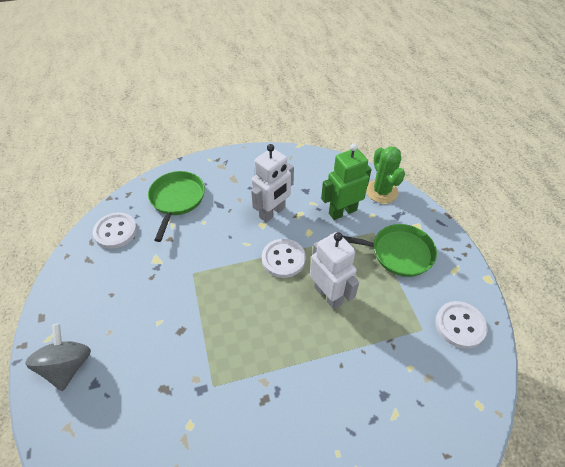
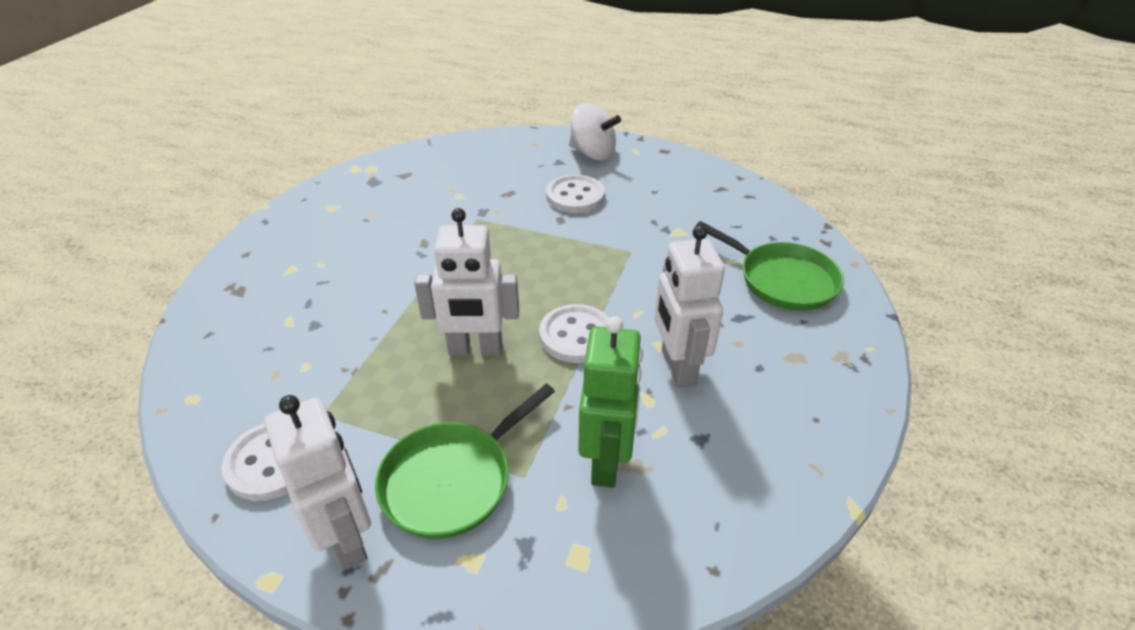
camera: 125 degrees right, 10 degrees down
(68, 366) = (592, 153): grey spinning top -> white spinning top
(115, 231) = (754, 215): white button -> white button (575, 196)
(381, 191) = (607, 568): green cactus -> none
(451, 268) = (347, 537): none -> white robot

